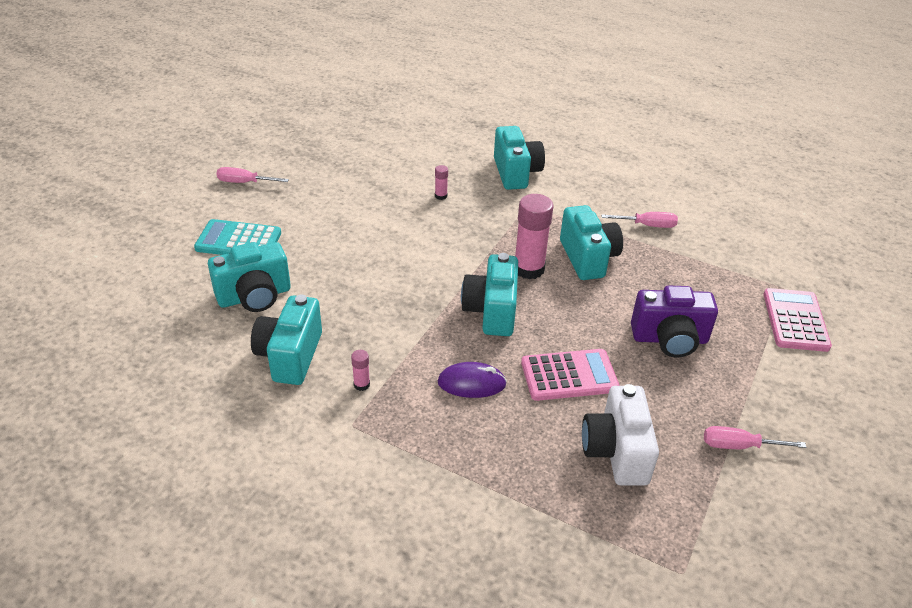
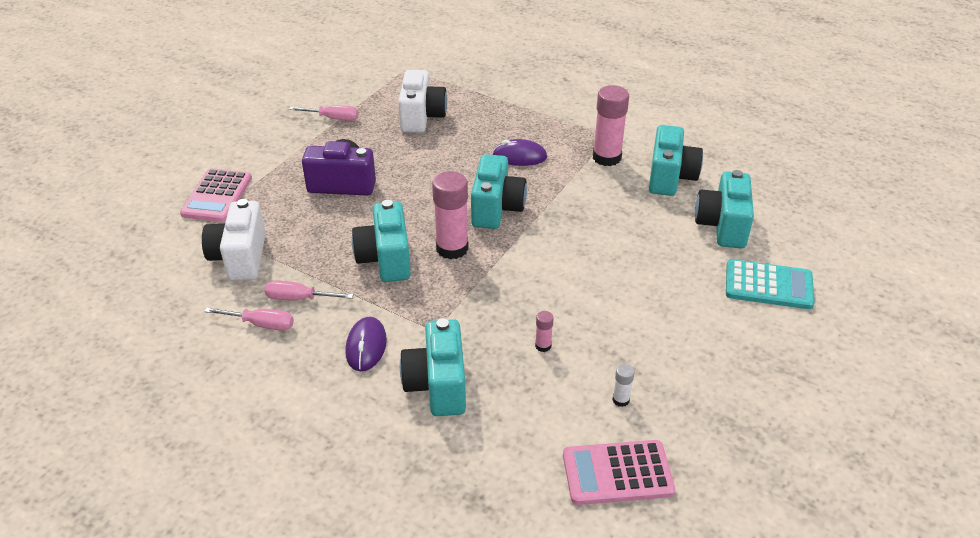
camera: 175 degrees left, 0 degrees up
(245, 182) = (805, 372): pink screwdriver -> pink screwdriver (260, 324)
(254, 296) = (722, 226): turquoise camera -> turquoise camera turned 60 degrees counterclockwise
(361, 384) = (606, 157): pink glue stick -> pink glue stick, size x2.24
(386, 166) = (621, 400): none -> white glue stick
(569, 375) = (440, 160): pink calculator -> pink calculator (617, 473)
(576, 194) = (366, 346): none -> purple mouse
(721, 257) = (240, 258): none -> white camera

